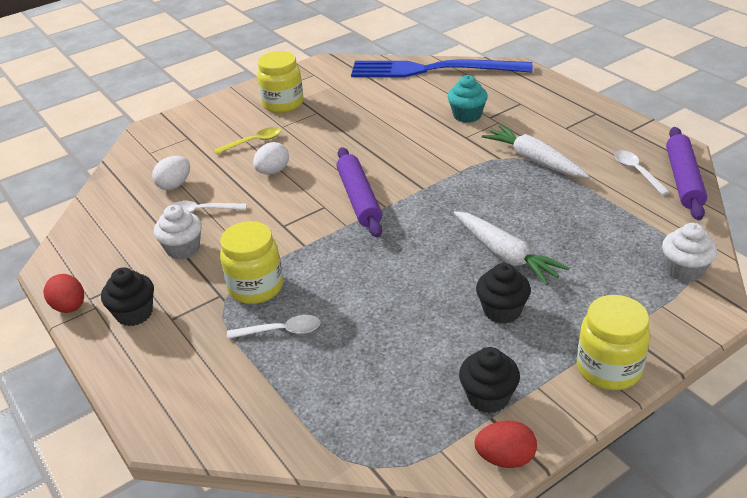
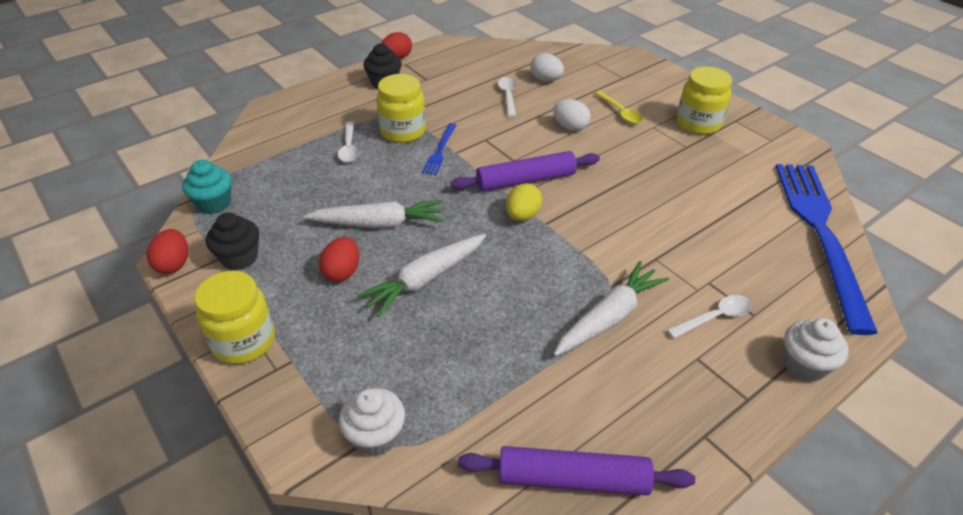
camera: 85 degrees right, 5 degrees up
(183, 249) = (457, 94): white cupcake -> white cupcake (804, 365)
(300, 256) = (440, 151): none -> blue fork
(413, 200) = (522, 216): none -> yellow egg
(426, 292) = (379, 223): none -> white carrot
(467, 115) = (707, 261): turquoise cupcake -> turquoise cupcake (214, 204)
(502, 311) = (342, 272): black cupcake -> red egg
(636, 171) = (591, 424): white spoon -> white spoon (715, 317)

